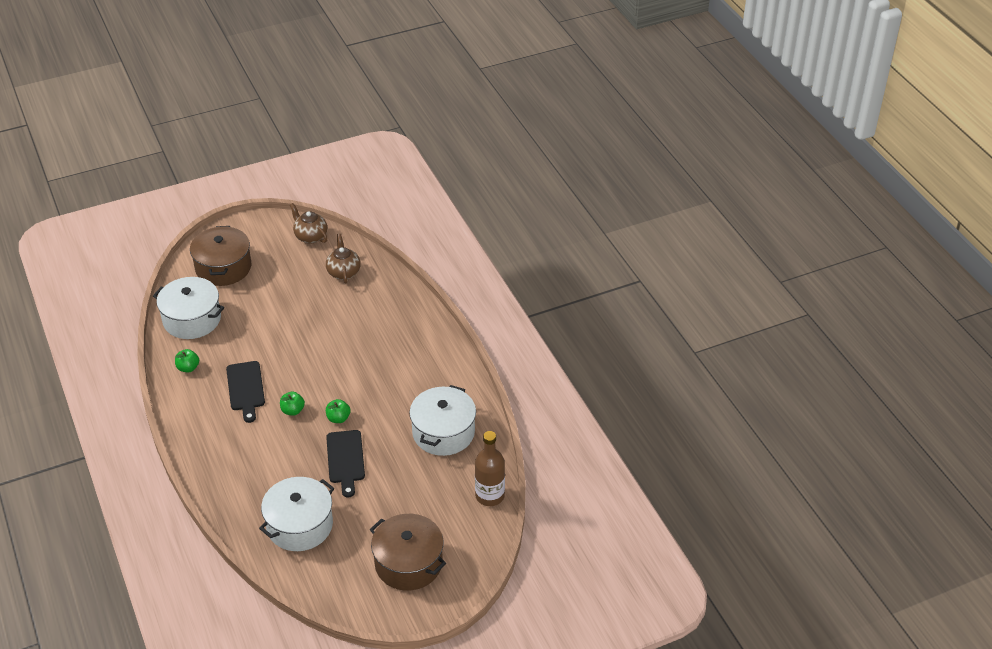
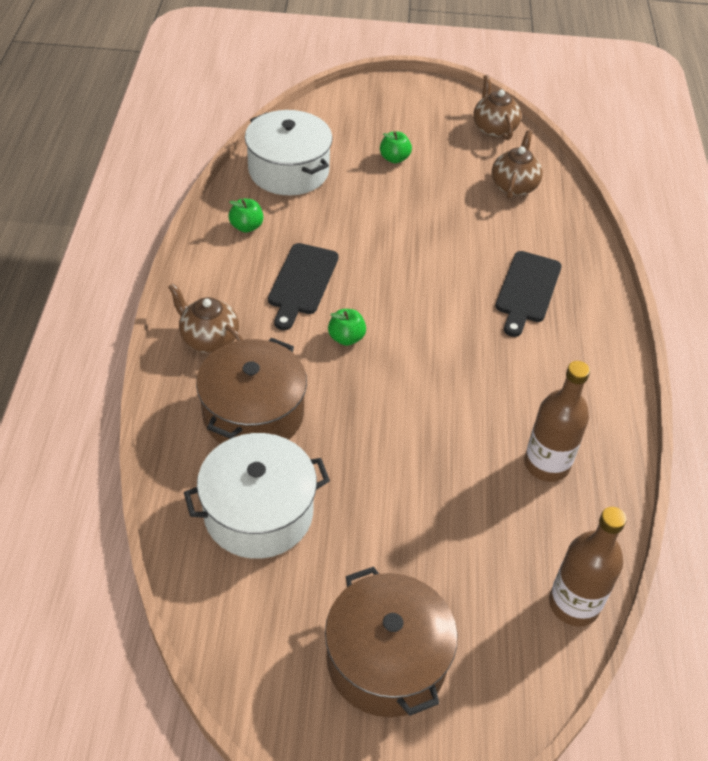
camera: 25 degrees right, 5 degrees up
(210, 446) = (209, 339): none -> brown teapot
(223, 267) = (364, 125): brown pot -> brown pot (253, 413)
(338, 418) = (403, 376): green apple -> green apple (394, 158)
(345, 459) = (380, 441): black cutting board -> black cutting board (527, 290)
(443, 432) = (546, 464): white pot -> brown bottle

